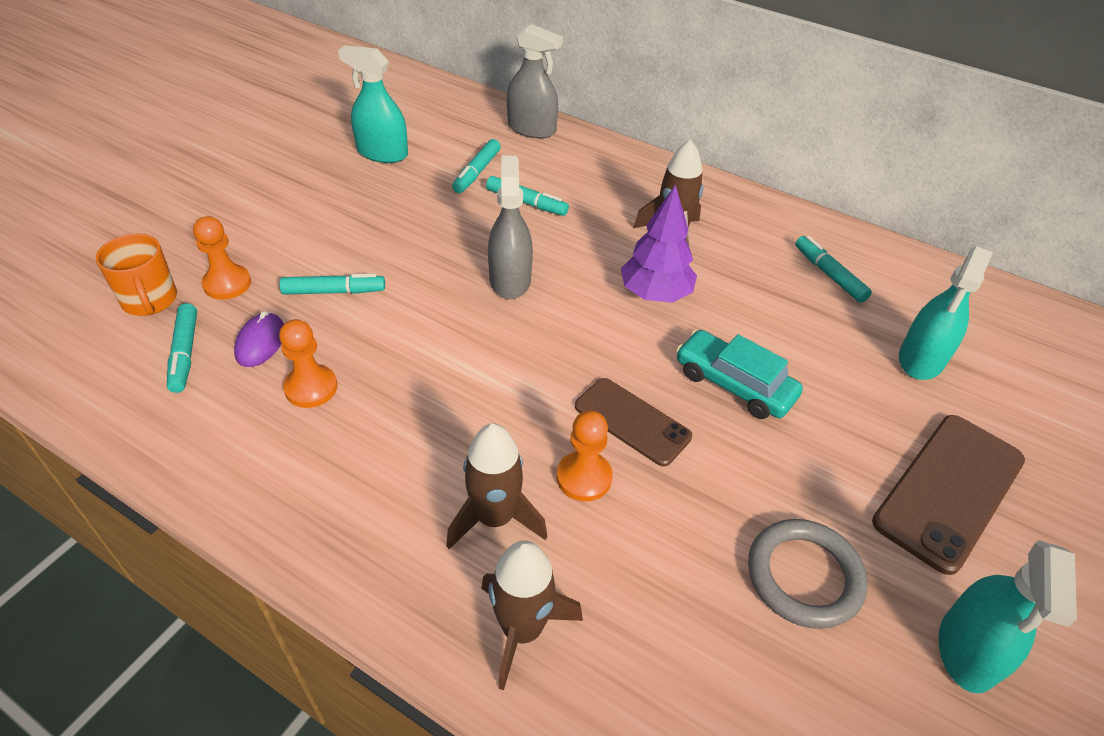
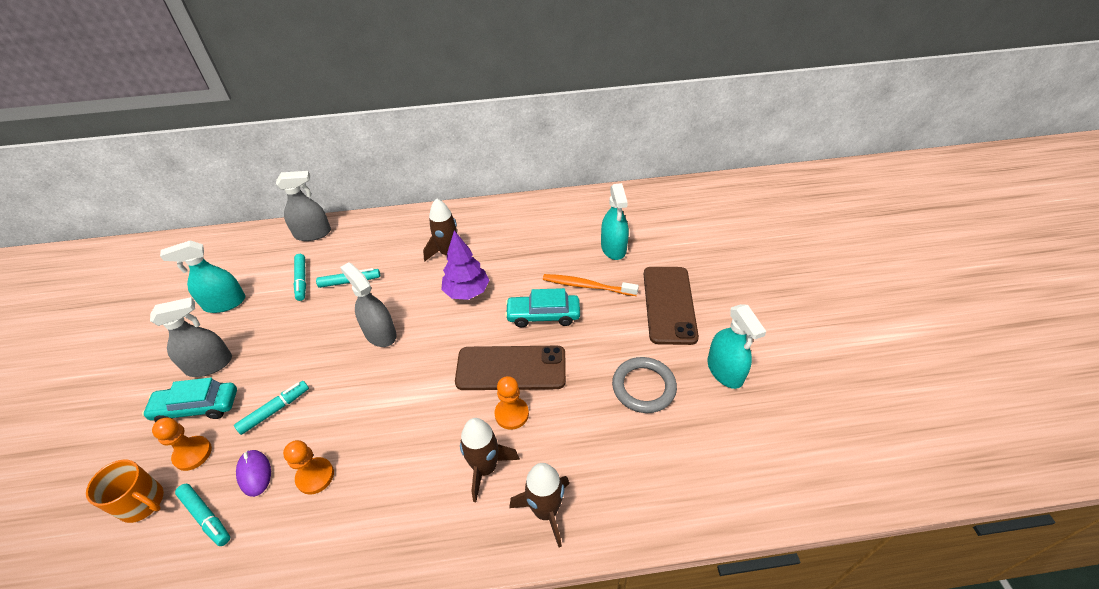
camera: 35 degrees left, 0 degrees up
(269, 241) = (197, 407): none -> turquoise car
(316, 206) = (209, 364): none -> grey spray bottle
(632, 421) = (511, 368): brown phone -> brown phone, size x1.54
(829, 274) = (542, 229): turquoise marker -> none
(833, 385) = (587, 286): none -> orange toothbrush

